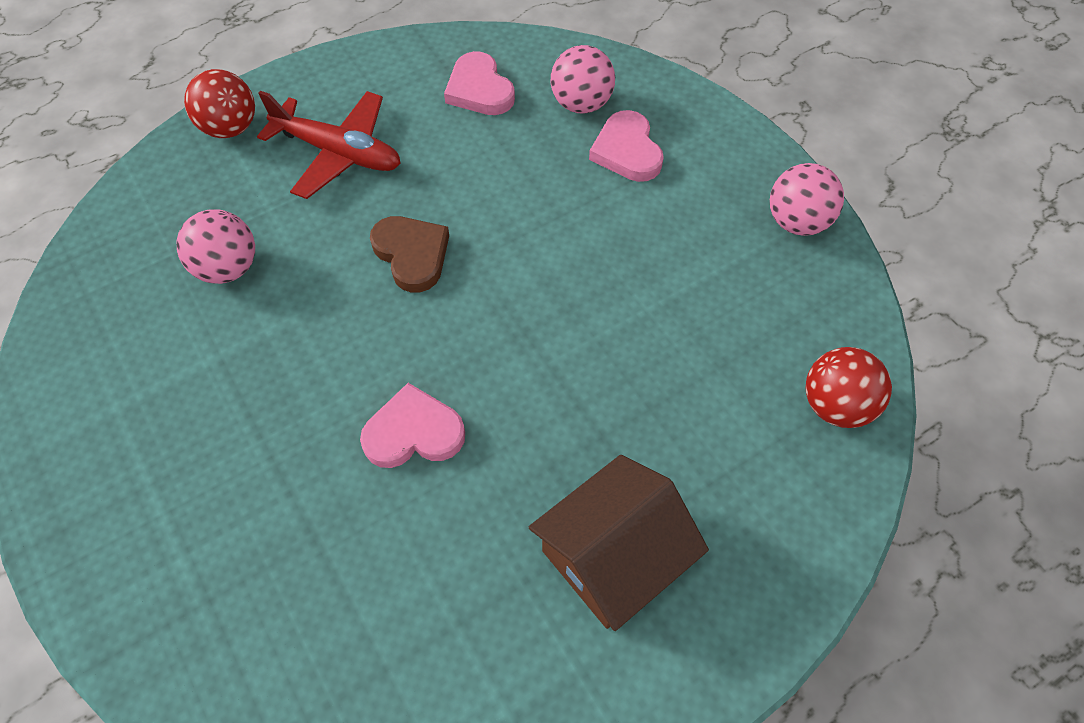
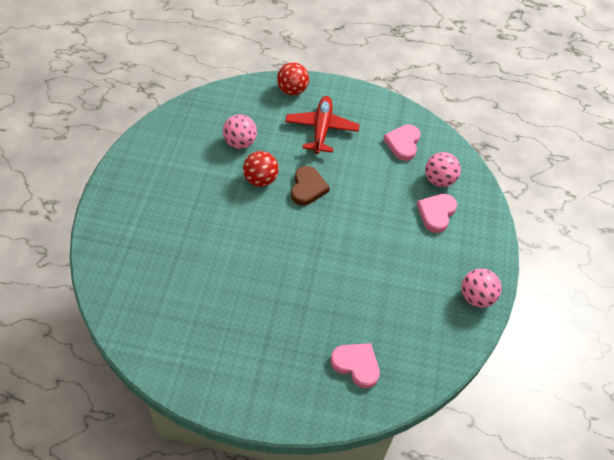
camera: 40 degrees right, 5 degrees down
(339, 153) = (321, 129): red plane -> red plane turned 150 degrees counterclockwise
(413, 432) = (242, 250): pink heart -> pink heart (356, 365)
(613, 556) = (264, 348): brown house -> none
(835, 405) = (406, 374): red ball -> red ball (260, 179)

